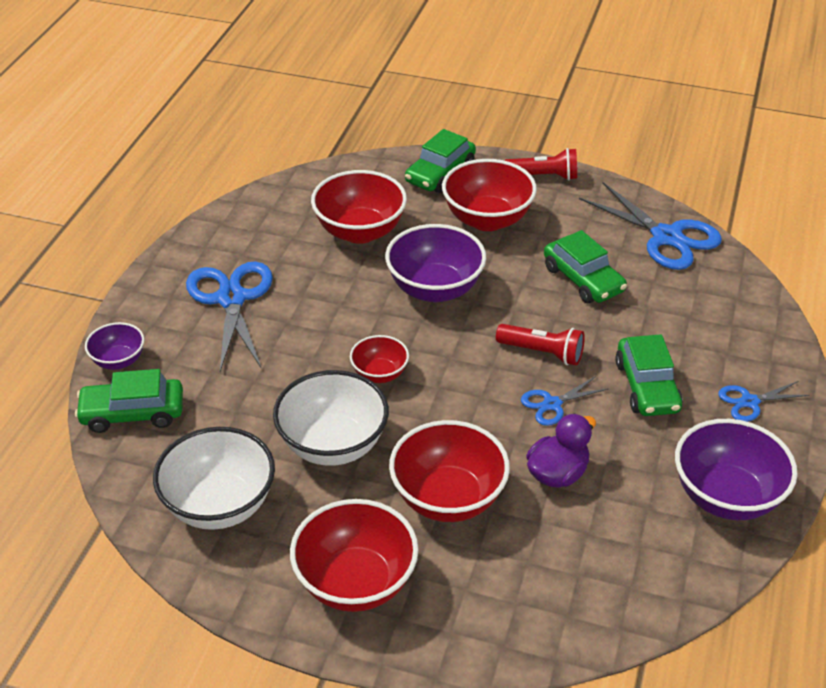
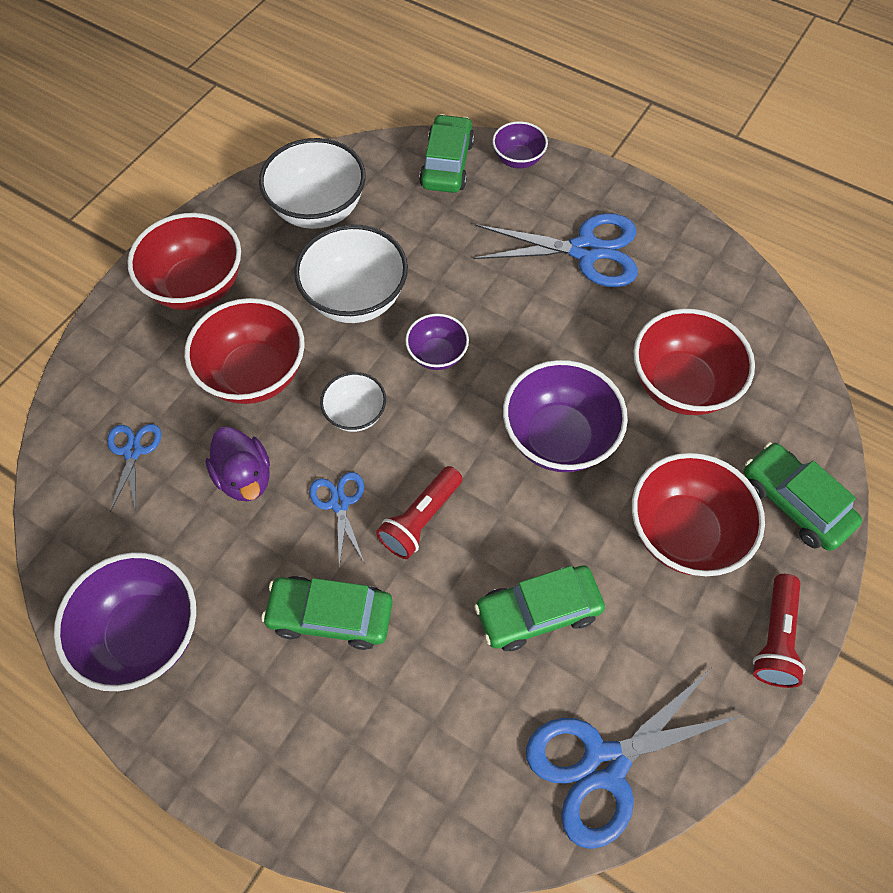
camera: 105 degrees right, 20 degrees up
(379, 374) = (437, 355): red bowl -> purple bowl
(462, 414) = (356, 414): none -> white bowl
(749, 402) = (264, 730): blue scissors -> blue scissors (133, 451)

